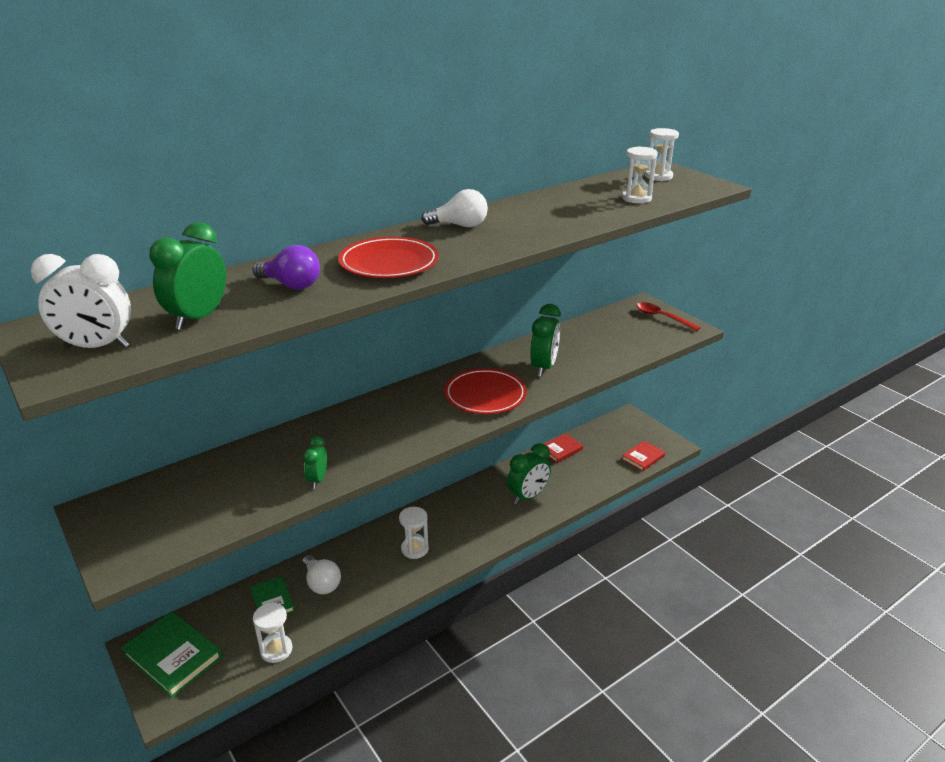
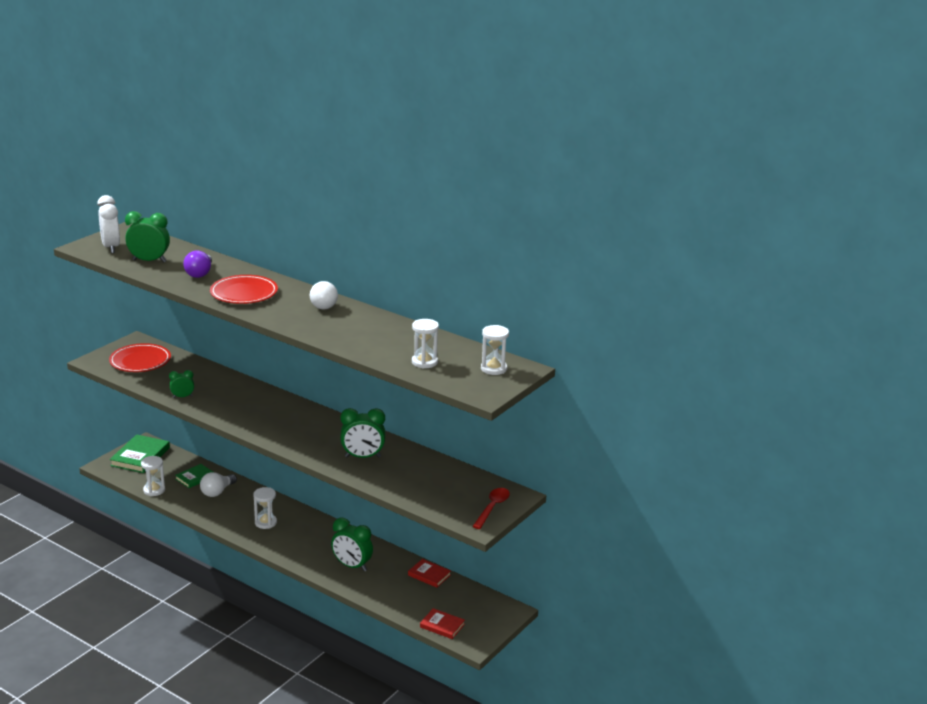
camera: 70 degrees right, 5 degrees down
(485, 395) = (307, 437): red plate -> red plate (140, 361)

